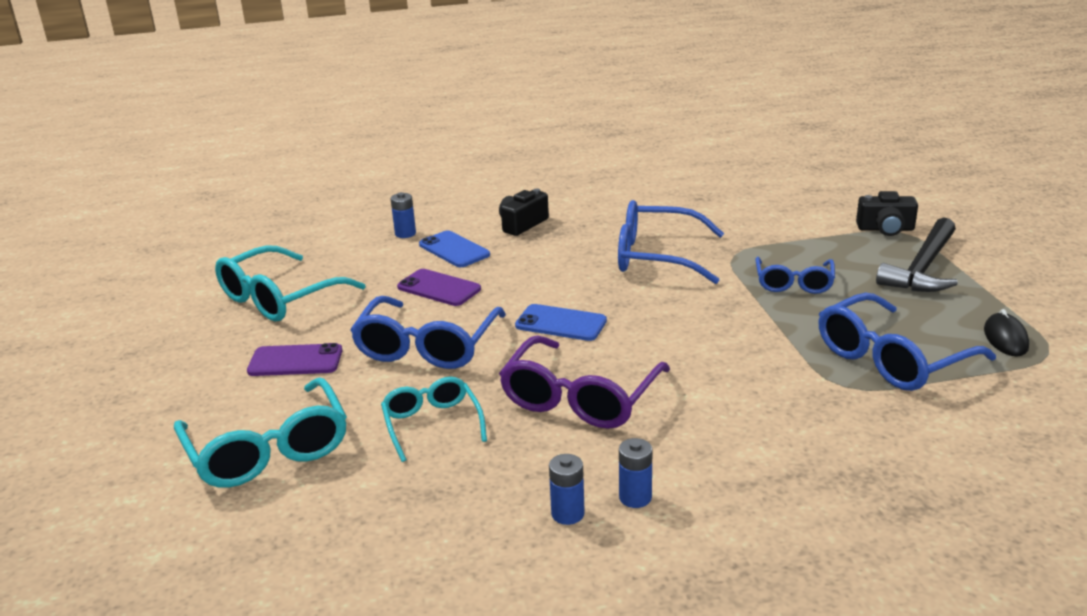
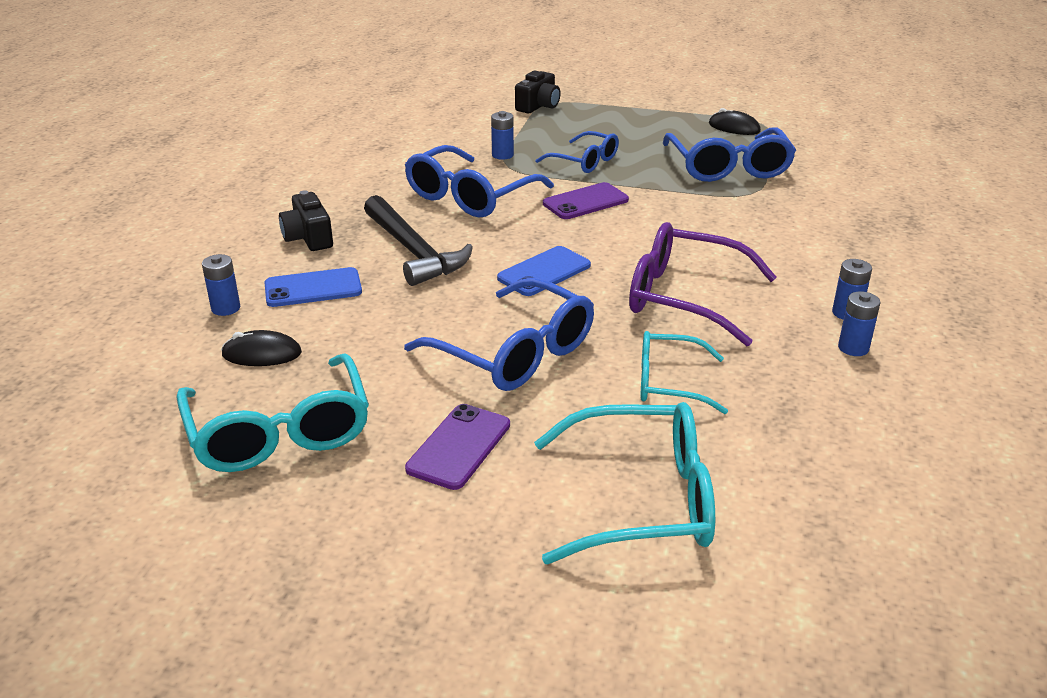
camera: 65 degrees left, 5 degrees up
(360, 263) = (262, 354): none -> black mouse
(439, 288) = (393, 317): purple phone -> purple phone (585, 202)
(580, 398) = (684, 297): purple glasses -> purple glasses turned 150 degrees clockwise
(753, 245) = (502, 155): none -> blue battery
(923, 268) = (613, 116): black hammer -> black hammer (414, 251)

